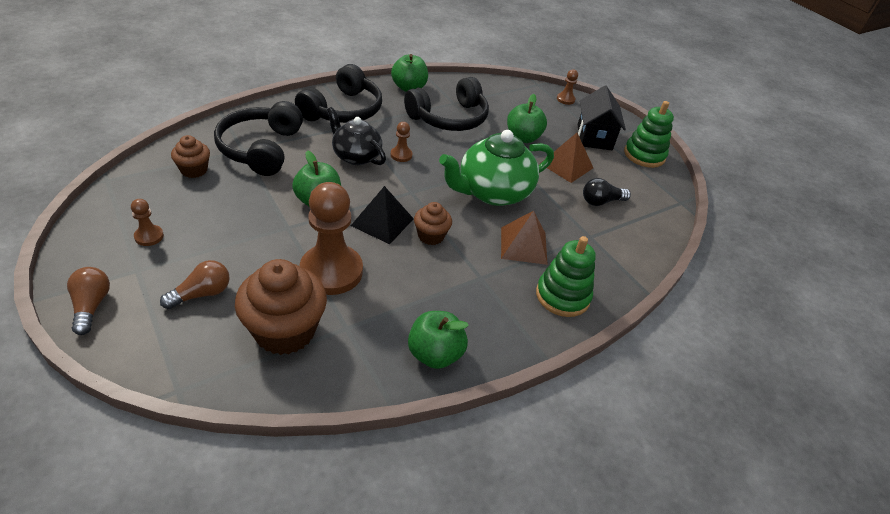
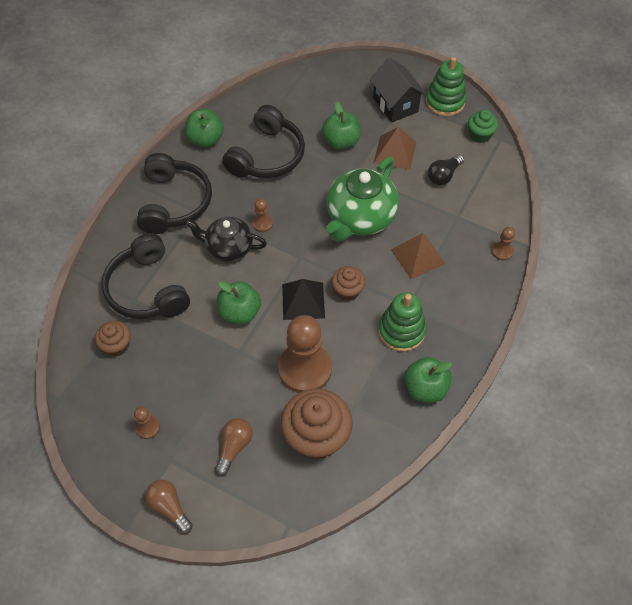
camera: 25 degrees left, 15 degrees up
(562, 296) = (473, 285): green stacking toy -> green stacking toy (401, 331)
(565, 99) = (343, 71): brown pawn -> brown pawn (502, 251)
(662, 191) = (480, 135): none -> green cupcake

